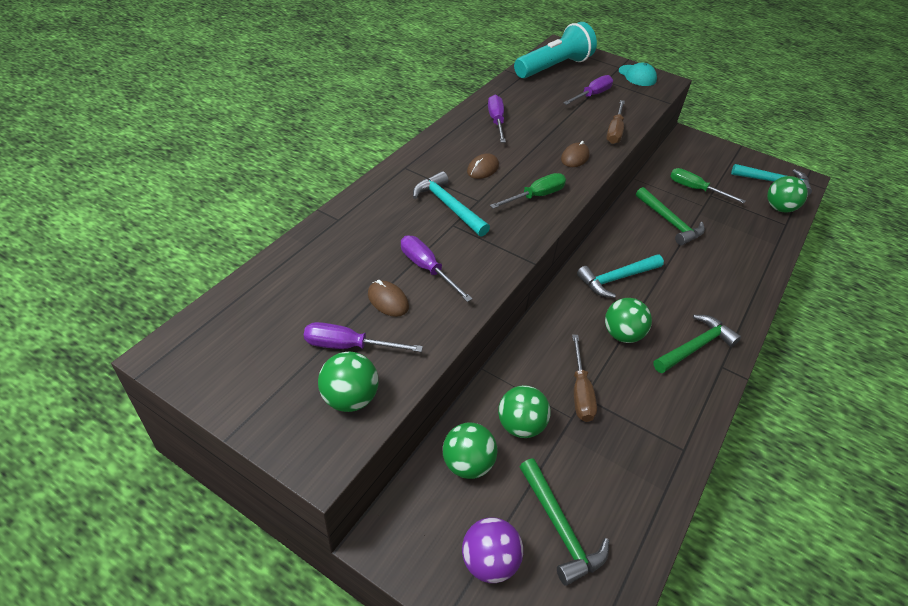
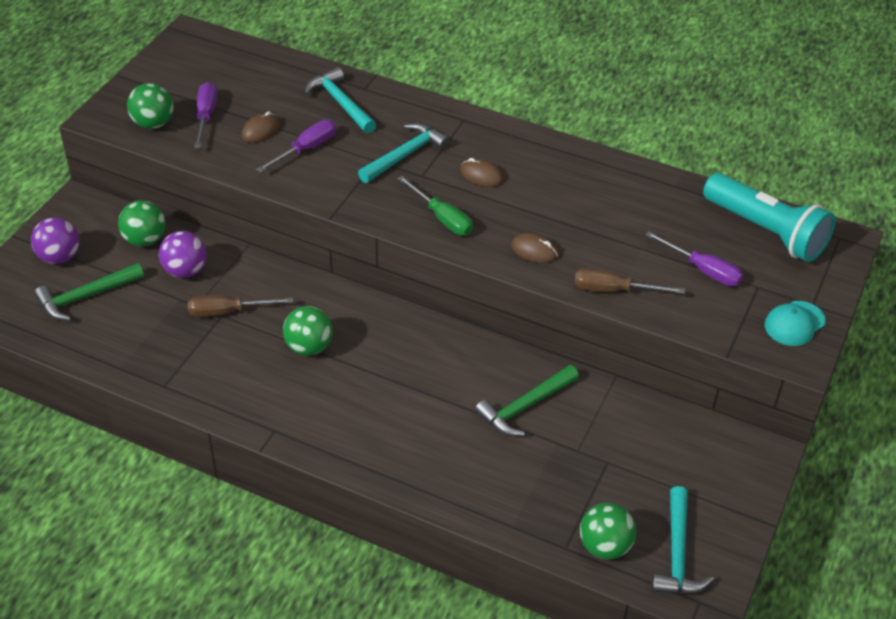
camera: 85 degrees right, 0 degrees up
(496, 121) = (589, 181): purple screwdriver -> none
(520, 425) = (185, 271): green ball -> purple ball
(617, 279) = (398, 347): turquoise hammer -> turquoise hammer (340, 103)
(695, 189) = (615, 444): green screwdriver -> none
(695, 347) = (300, 409): green hammer -> none

